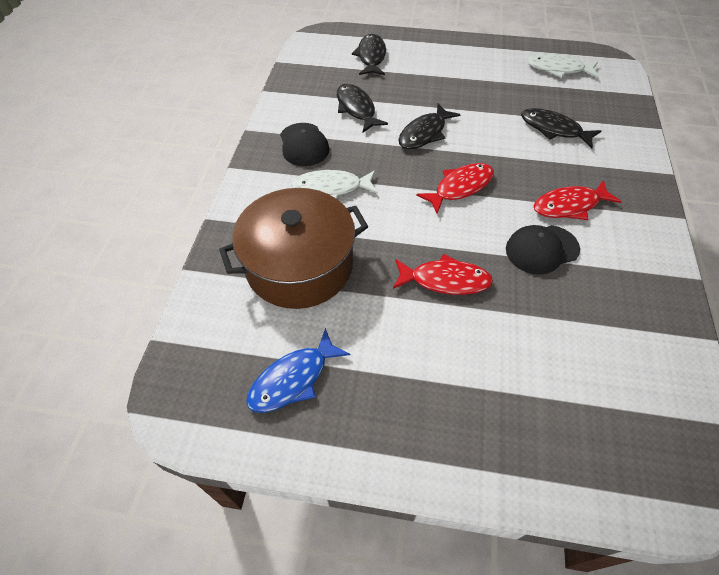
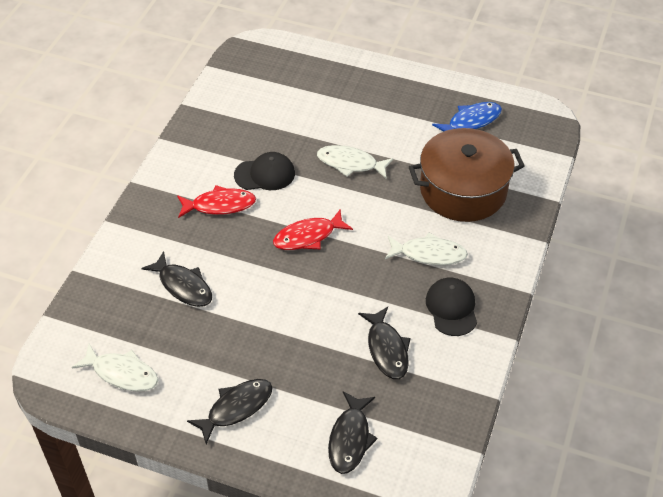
camera: 170 degrees left, 5 degrees down
(424, 133) = (320, 302): black fish -> black fish (236, 408)
(445, 280) = (350, 163): red fish -> white fish

